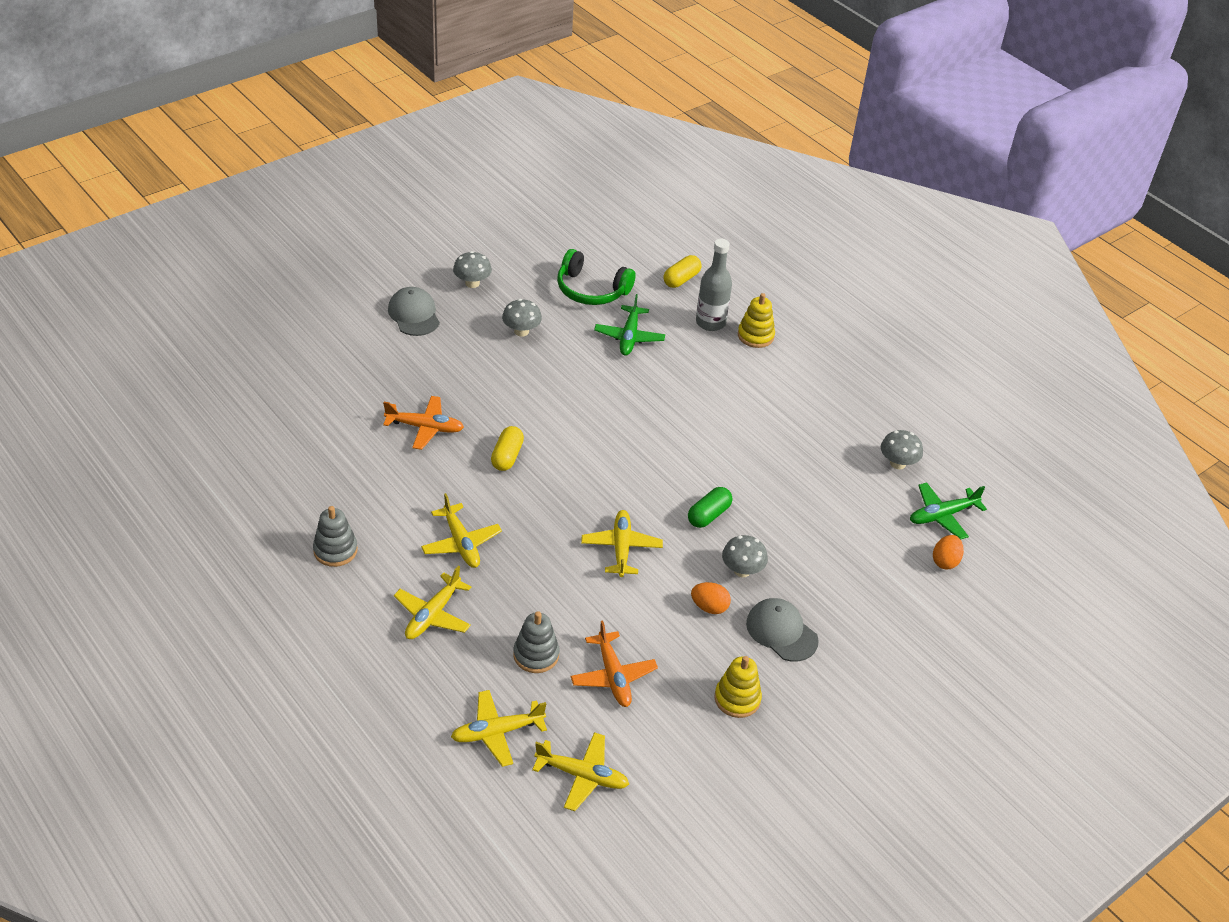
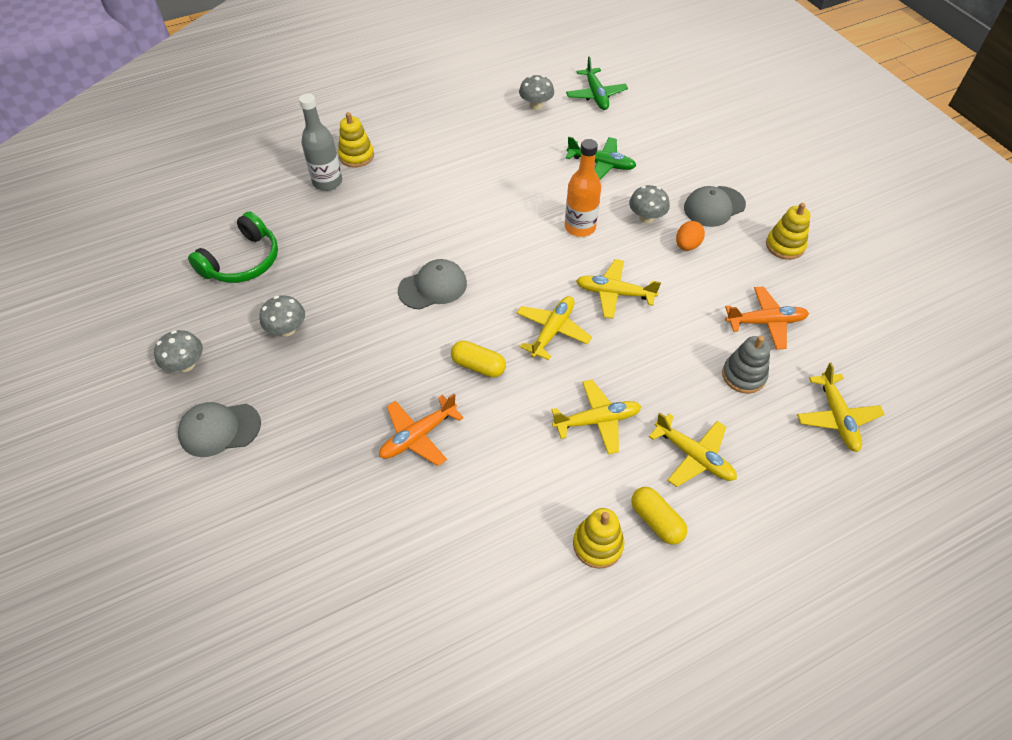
camera: 75 degrees left, 10 degrees up
(335, 550) = (597, 544): grey stacking toy -> yellow stacking toy
(425, 427) = (418, 436): orange plane -> orange plane turned 150 degrees counterclockwise
(582, 775) = (876, 359): yellow plane -> yellow plane (552, 331)
(594, 414) = (433, 287): none -> grey cap
(629, 337) = (327, 243): green plane -> green plane (601, 164)
(681, 279) = (255, 191): yellow capsule -> yellow capsule (656, 521)
(708, 515) = (580, 227): green capsule -> orange bottle
(945, 561) = (643, 104): orange egg -> none

